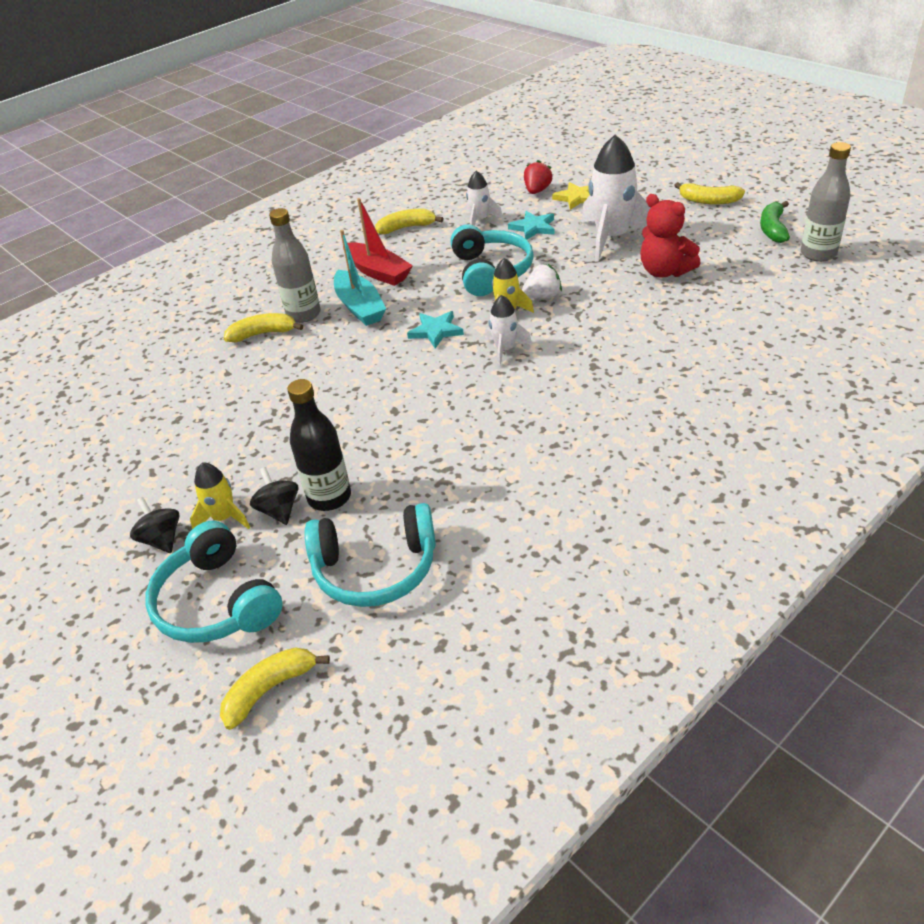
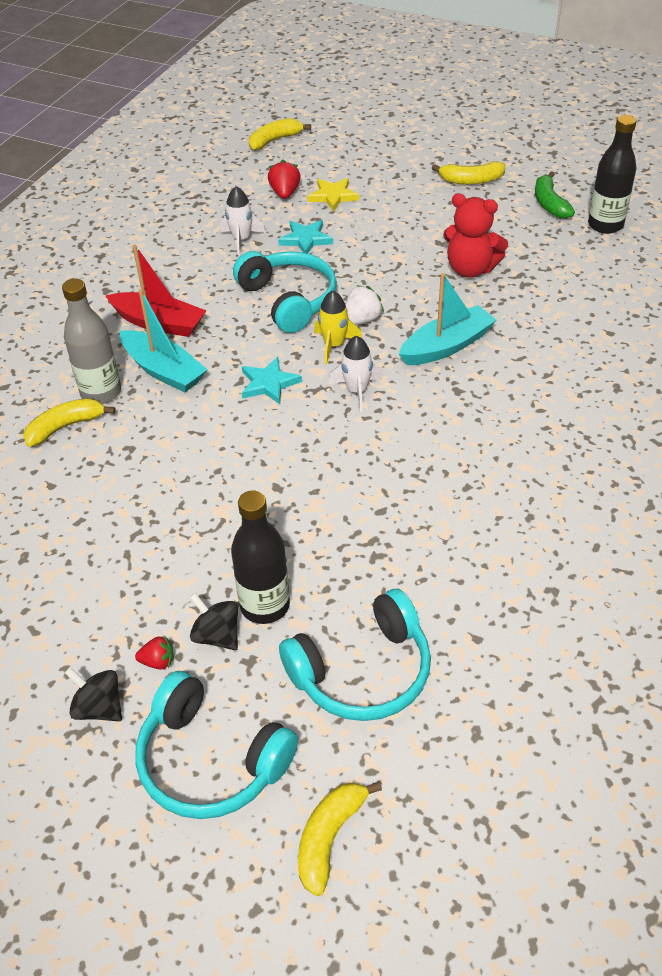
camera: 25 degrees left, 5 degrees up
(224, 518) = (158, 661): yellow rocket -> red strawberry
(406, 228) = (160, 261): yellow banana -> yellow banana (275, 140)
(605, 329) = (446, 346): none -> turquoise boat
(612, 238) = (396, 239): white rocket -> none
(818, 254) = (605, 225): grey bottle -> black bottle

